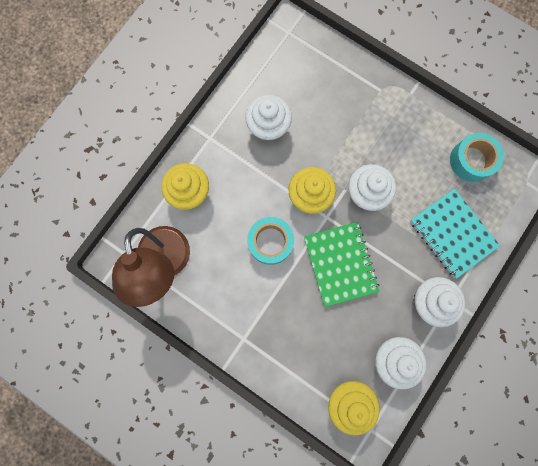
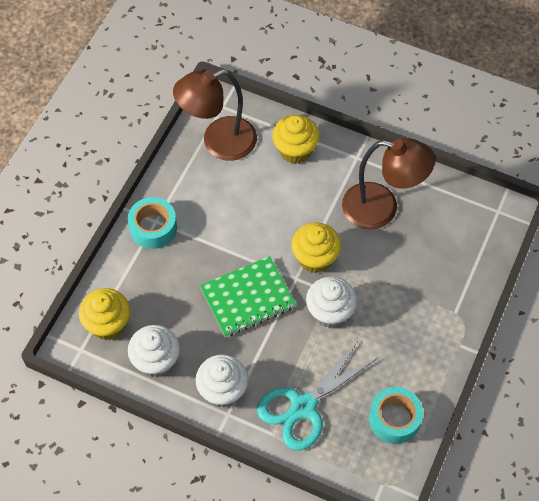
camera: 80 degrees right, 20 degrees down
(268, 128) = (381, 208): white cupcake -> brown lamp
(270, 242) = (258, 229): turquoise tape -> turquoise tape (153, 228)
(452, 233) = (303, 407): turquoise notebook -> turquoise scissors

